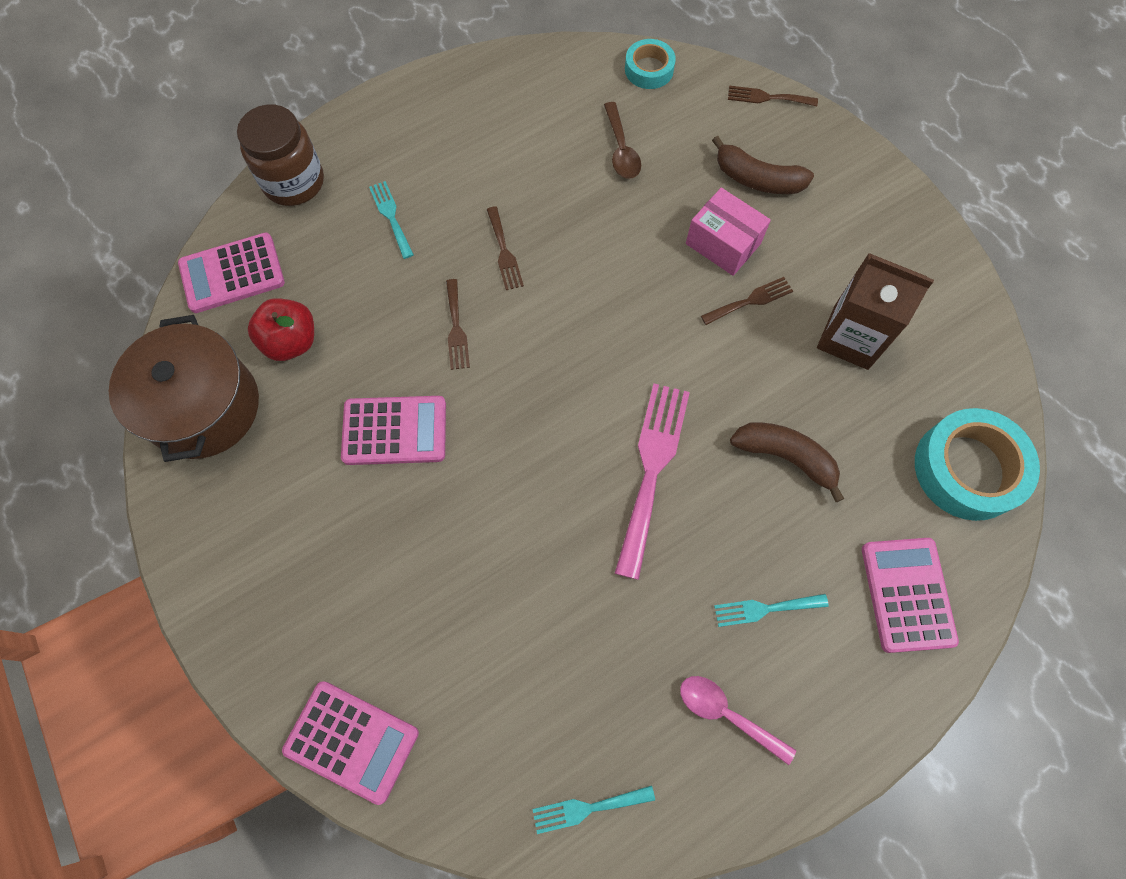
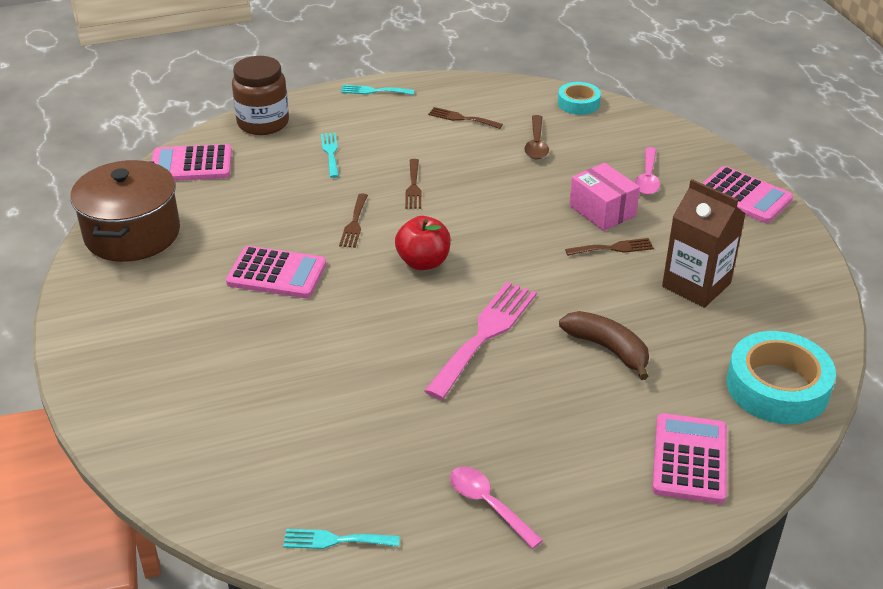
camera: 15 degrees right, 30 degrees down
(291, 342) = (218, 209): red apple -> red apple (423, 262)
(351, 741) = (152, 453): pink calculator -> pink calculator (744, 196)
(757, 179) = (647, 178): brown banana -> pink spoon
(765, 609) = (551, 442): turquoise fork -> turquoise fork (374, 91)
(767, 97) = (674, 133): brown fork -> brown fork (462, 118)

